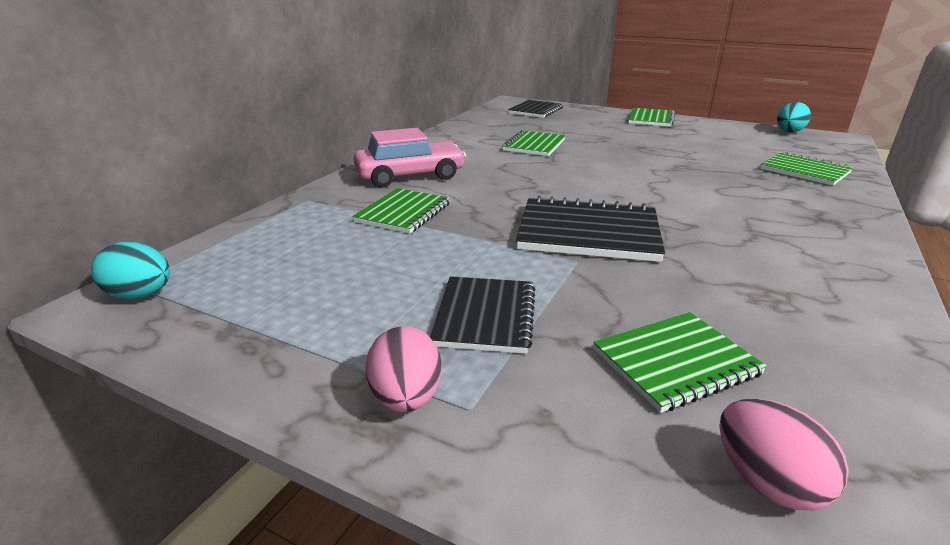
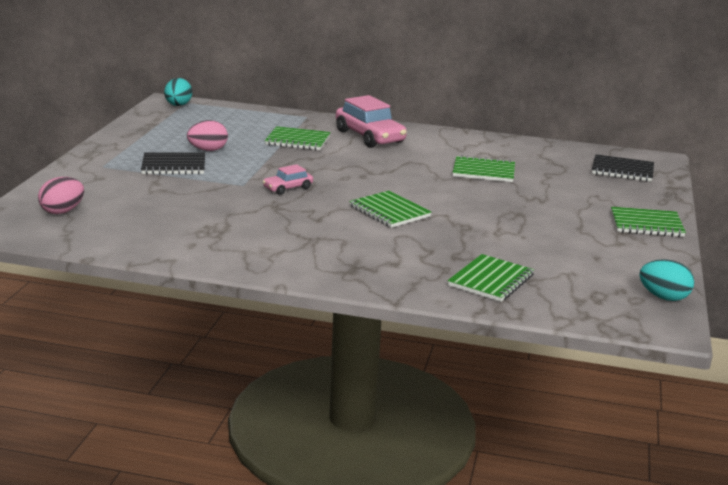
camera: 75 degrees right, 5 degrees down
(406, 397) = (108, 156): pink egg -> pink egg (208, 150)
(588, 233) = (288, 188): black notebook -> pink car
(675, 362) = (139, 202): green notebook -> green notebook (389, 211)

